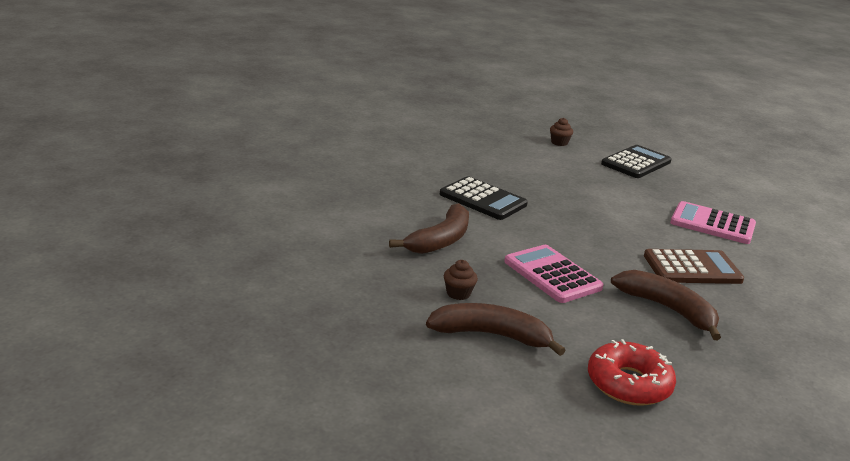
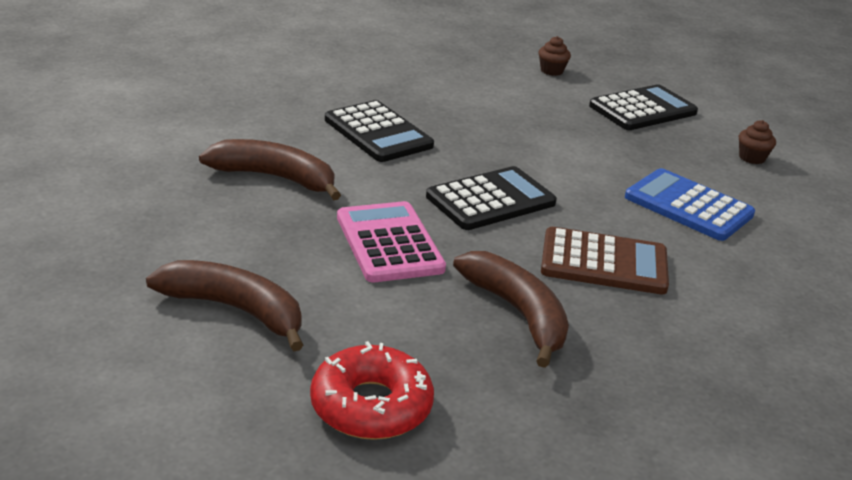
camera: 15 degrees right, 5 degrees up
(440, 240) = (275, 178): brown banana -> brown banana turned 120 degrees counterclockwise
(458, 293) = (238, 249): brown cupcake -> brown cupcake (752, 158)
(591, 236) = (490, 200): none -> black calculator
(712, 224) = (688, 206): pink calculator -> blue calculator

